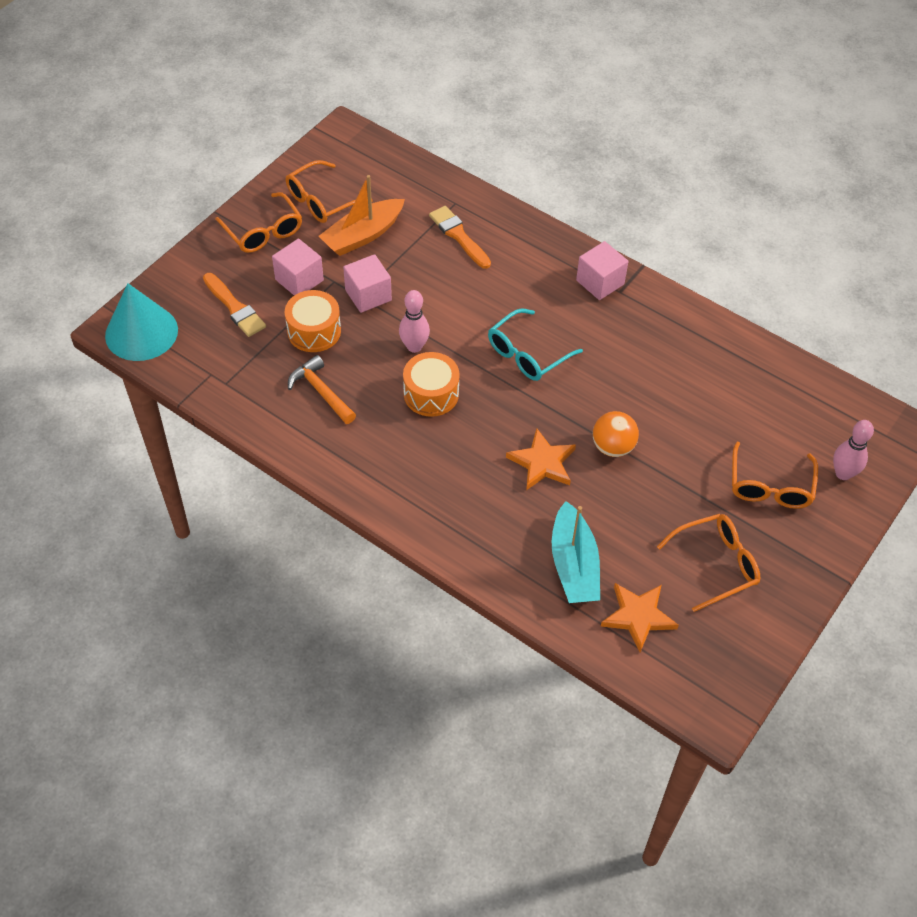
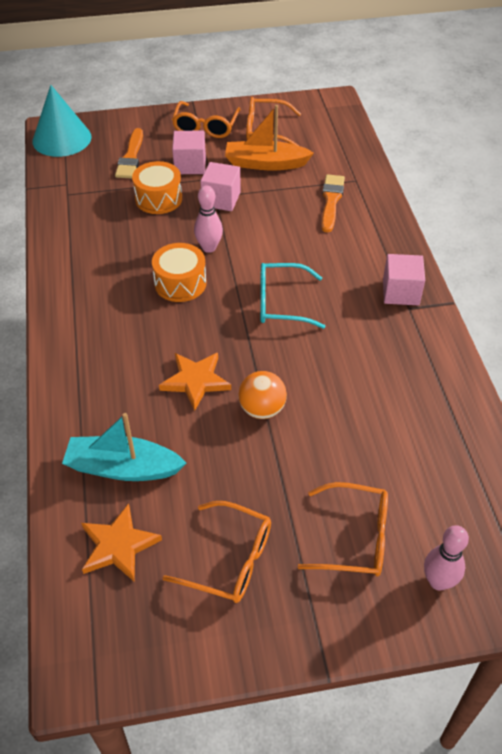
camera: 45 degrees right, 5 degrees down
(321, 391) = (114, 235): orange hammer -> none
(574, 565) = (123, 468): turquoise boat -> turquoise boat turned 60 degrees clockwise
(770, 486) = (355, 538): orange glasses -> orange glasses turned 135 degrees counterclockwise

